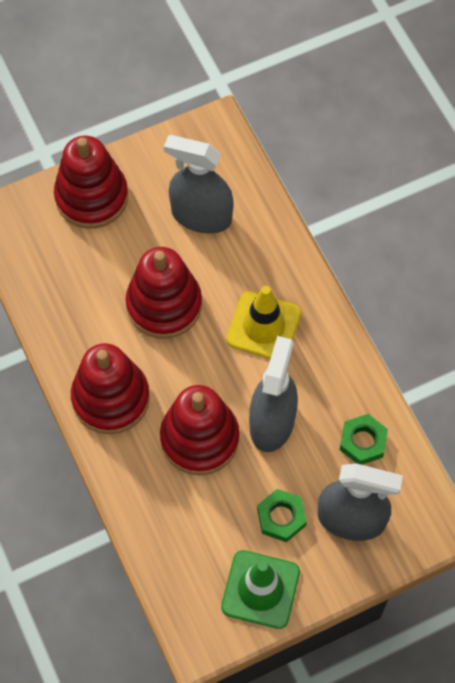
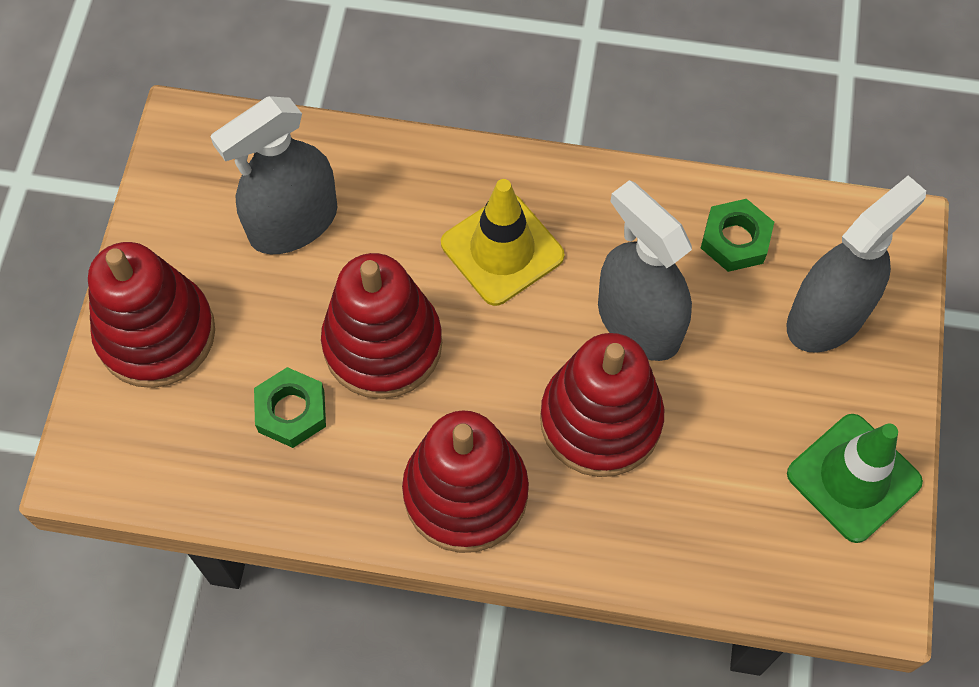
camera: 55 degrees left, 0 degrees up
(281, 517) = (773, 393): green nut -> green nut (291, 411)

